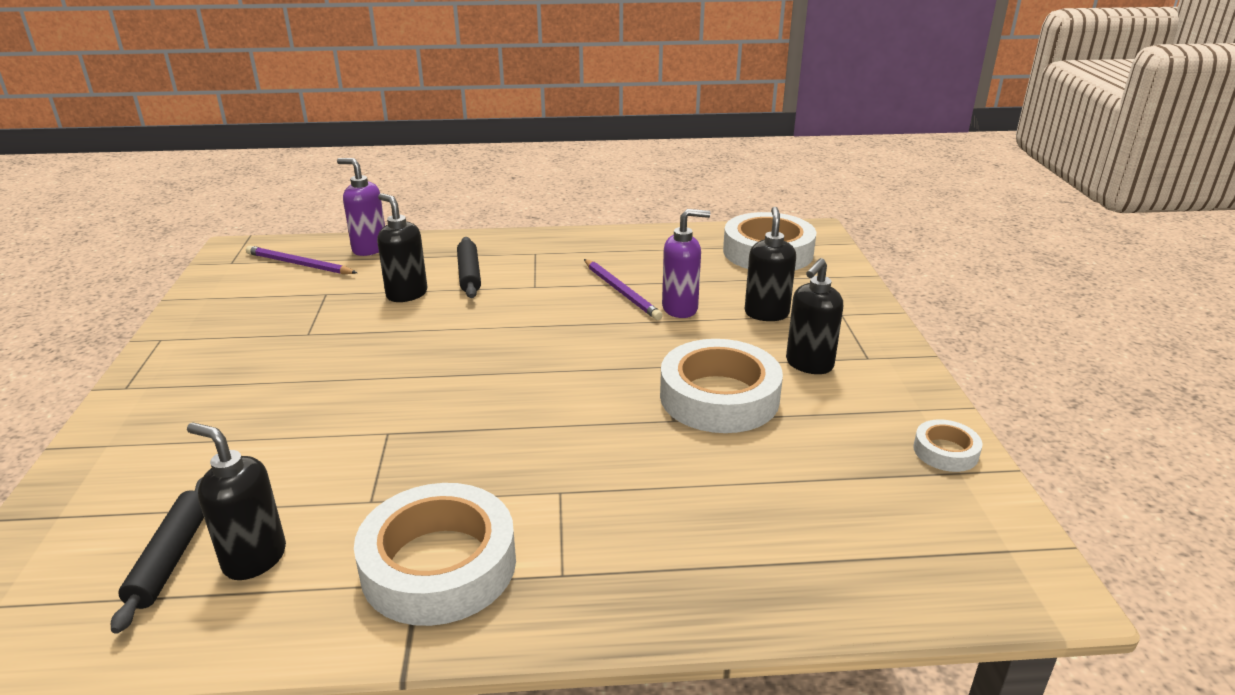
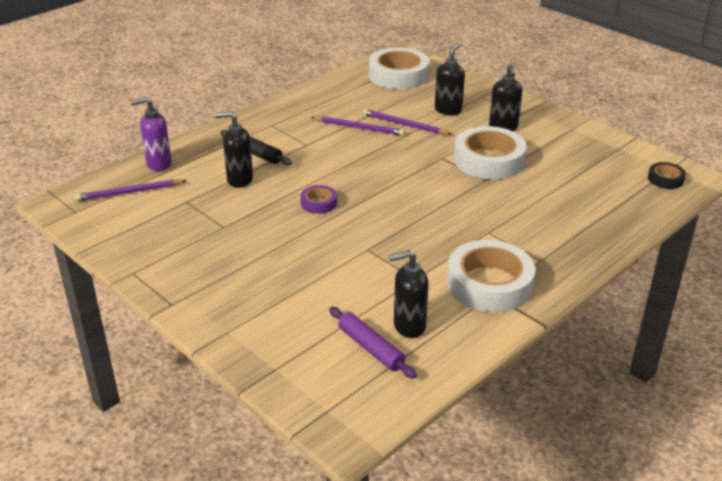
camera: 40 degrees left, 5 degrees up
(171, 558) = (371, 348): black rolling pin -> purple rolling pin
(434, 353) = (319, 203): none -> purple tape
(680, 309) = (404, 125): purple soap dispenser -> purple pencil
(766, 313) = (448, 110): black soap dispenser -> black soap dispenser turned 60 degrees clockwise
(945, 451) = (604, 142): white tape -> none
(977, 563) = (665, 179): none -> black tape

